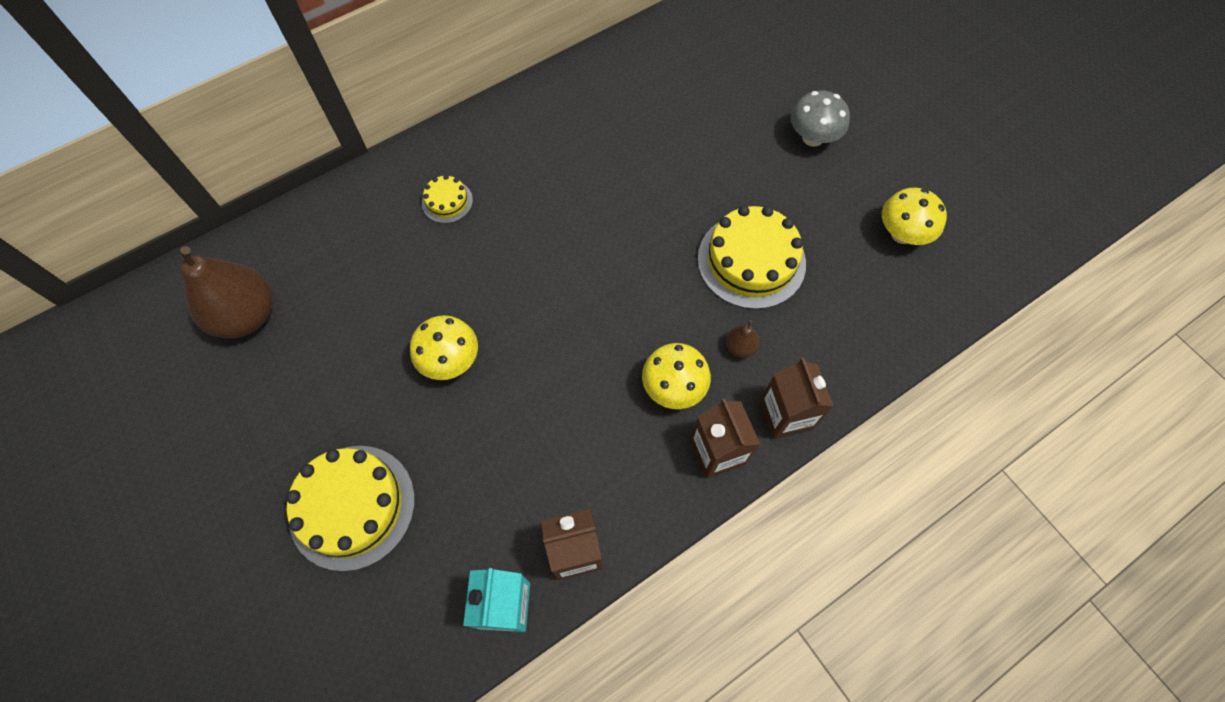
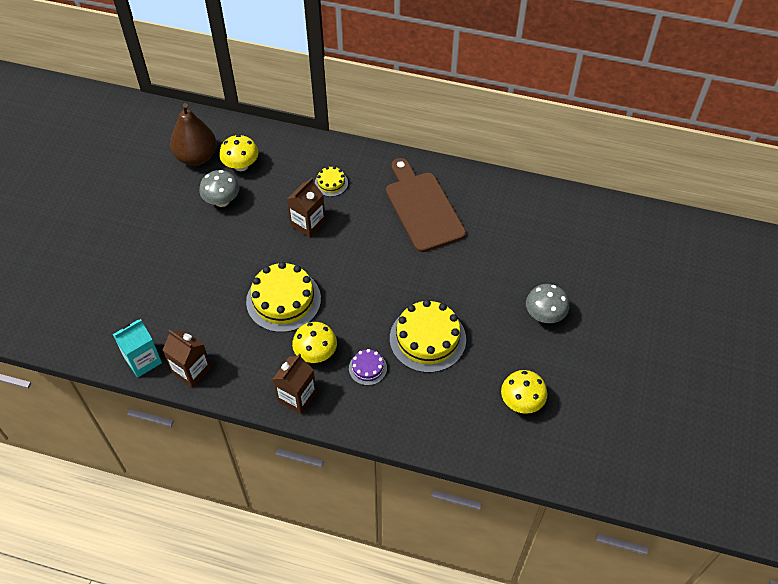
camera: 50 degrees right, 10 degrees down
(348, 334) = (222, 201): none -> grey mushroom
(352, 506) = (140, 267): yellow cake -> yellow cake (283, 300)
(450, 360) = (245, 250): yellow mushroom -> yellow mushroom (241, 165)
(574, 141) = (422, 208): none -> brown cutting board
(740, 347) = (367, 368): brown pear -> purple cake
(786, 415) = (346, 415): brown carton -> brown carton (308, 224)

